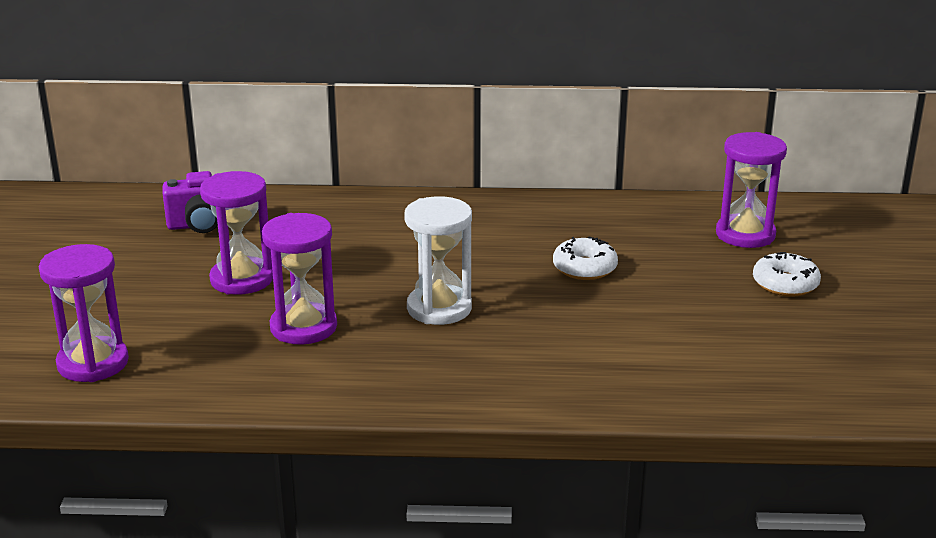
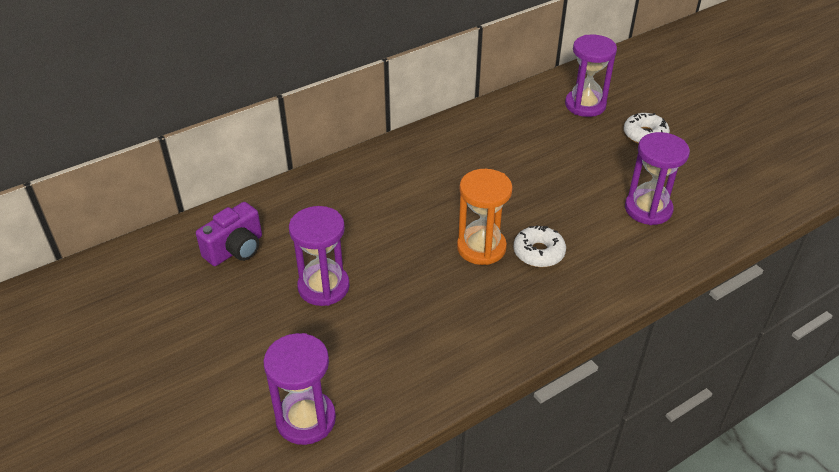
camera: 35 degrees left, 15 degrees up
(303, 327) = (415, 308): purple hourglass -> purple hourglass (648, 209)
(439, 308) = (481, 247): white hourglass -> orange hourglass
(584, 268) = (528, 172): white donut -> white donut (538, 252)

